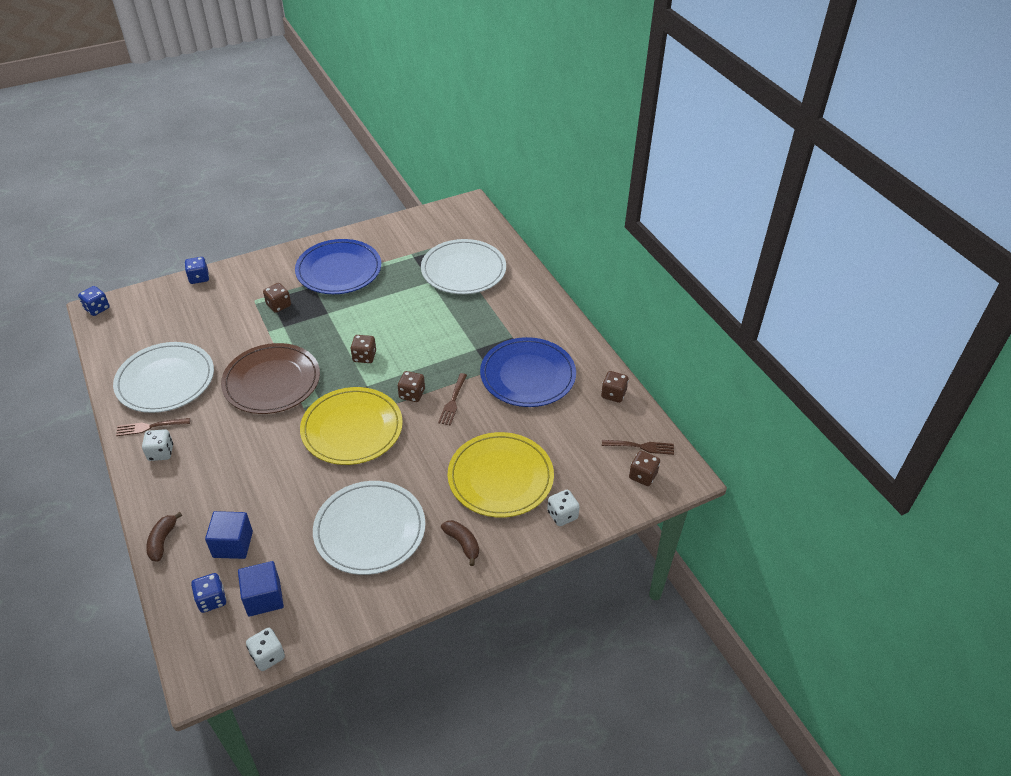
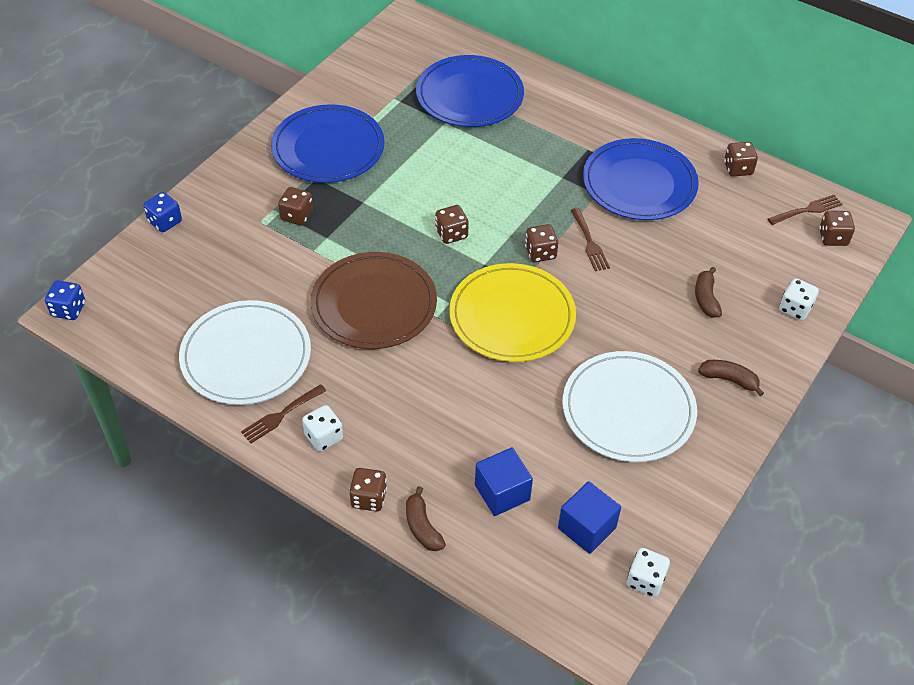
camera: 30 degrees left, 5 degrees up
(149, 505) = (368, 498): none -> brown dice
(212, 600) = (535, 557): blue dice -> none
(463, 270) = (469, 95): white plate -> blue plate
(500, 477) = (706, 298): yellow plate -> brown banana

